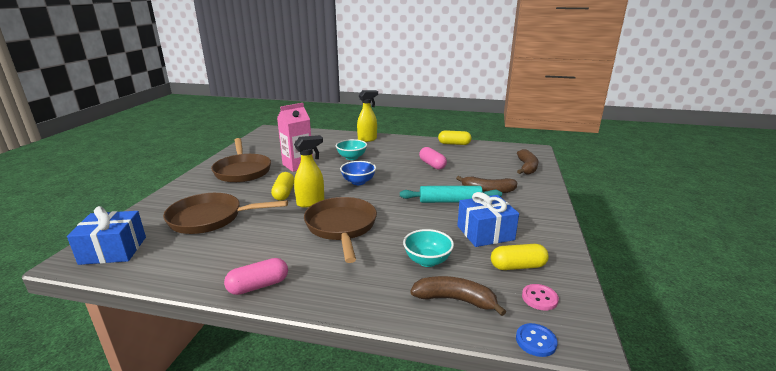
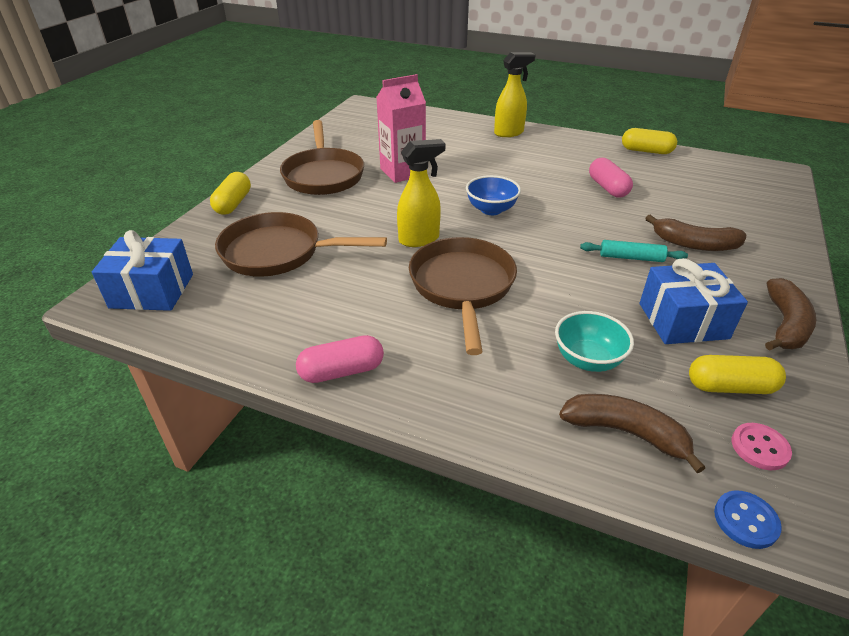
camera: 10 degrees right, 15 degrees up
(284, 193) = (381, 220): yellow capsule -> yellow capsule (233, 203)
(351, 157) = (483, 164): turquoise bowl -> none
(450, 201) = (631, 257): turquoise rolling pin -> turquoise rolling pin, size x0.65
(527, 167) = (764, 206): brown banana -> brown banana (785, 325)

